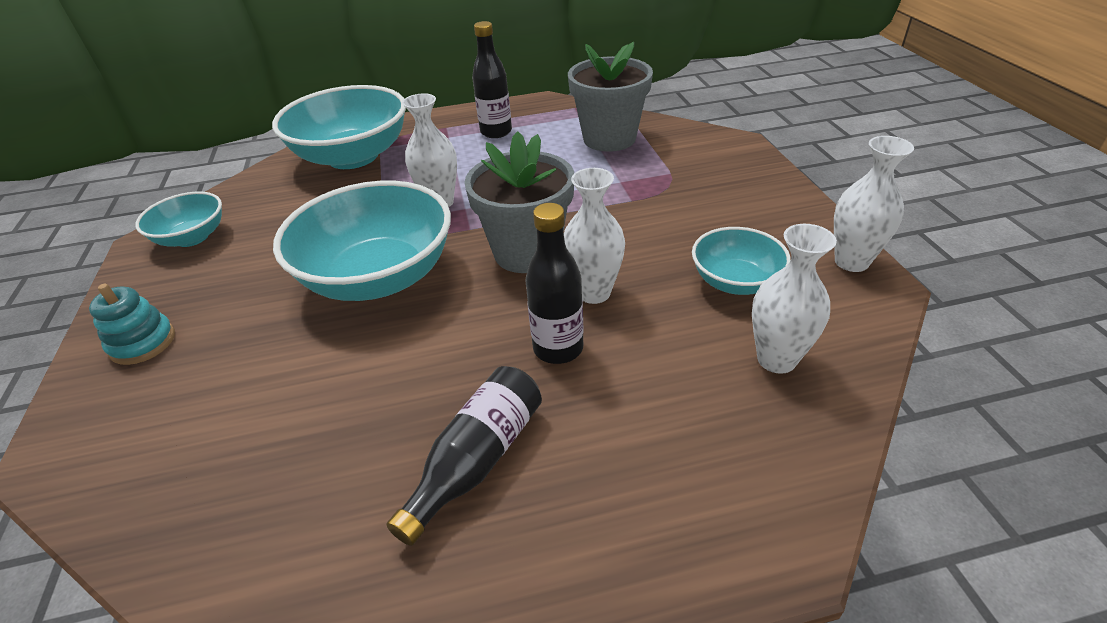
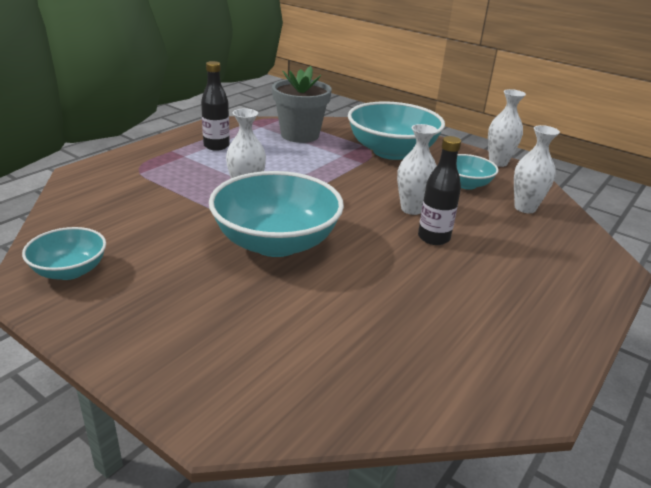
camera: 45 degrees left, 10 degrees down
(142, 343) = (159, 341): turquoise stacking toy -> none
(353, 156) = (124, 184): turquoise bowl -> turquoise bowl (391, 152)
(478, 459) = (472, 295): black bottle -> none
(527, 252) = (346, 202): grey flower pot -> none

